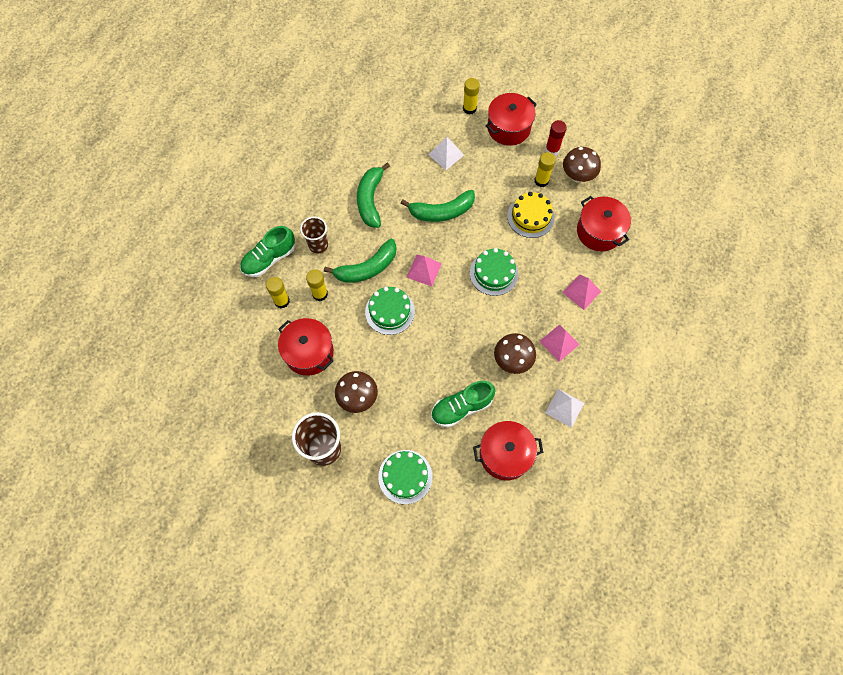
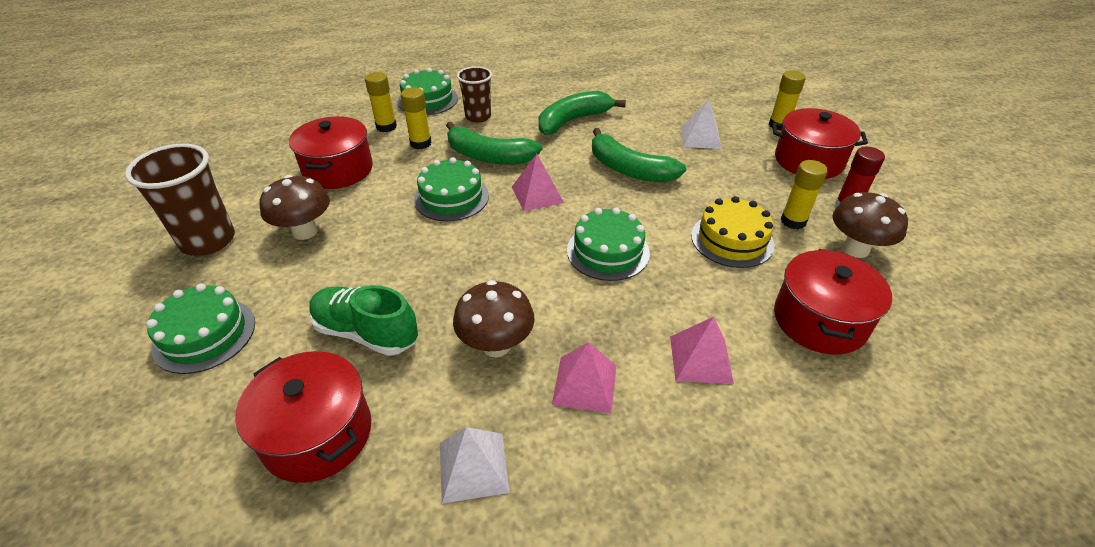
camera: 50 degrees right, 25 degrees down
(269, 259) = (428, 100): green shoe -> green cake

